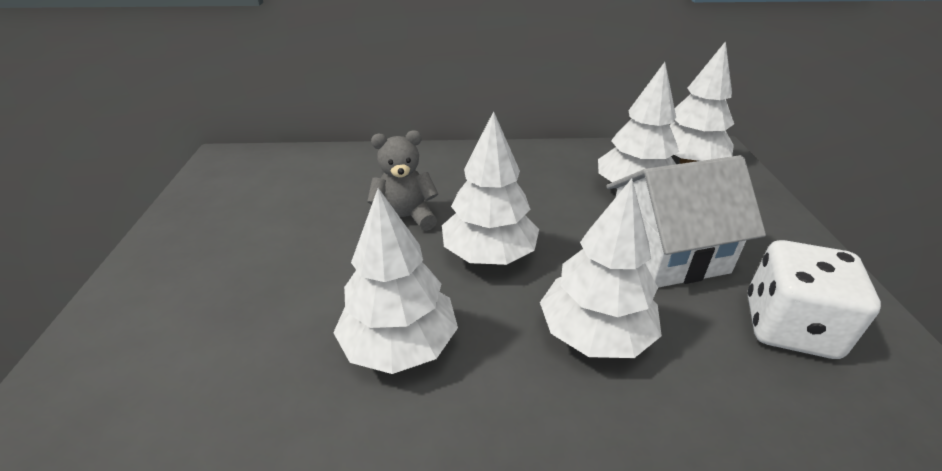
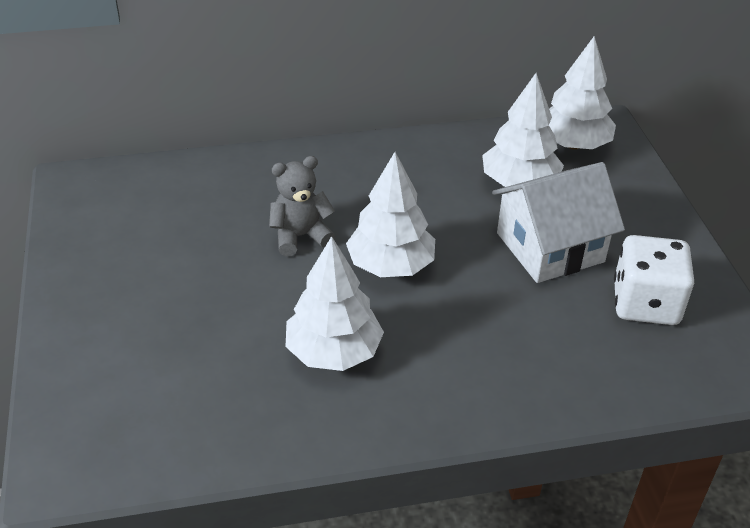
camera: 10 degrees left, 5 degrees up
(595, 334) = (491, 326): white tree -> none

